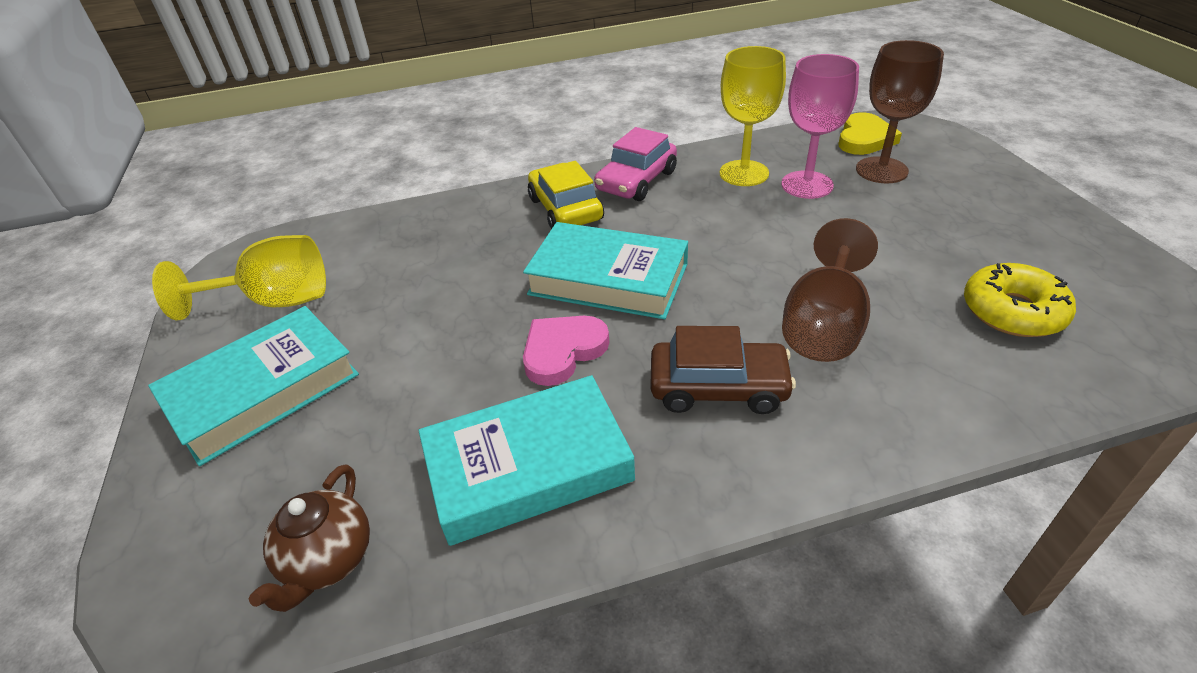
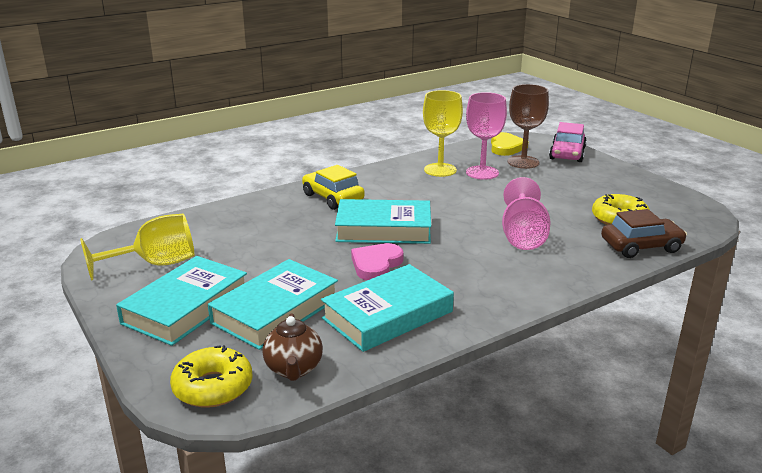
camera: 20 degrees left, 15 degrees down
(198, 571) = (213, 387): none -> yellow donut
(372, 422) = (275, 311): none -> turquoise book
(636, 181) = (372, 179): pink car -> pink car (567, 154)
(718, 387) = (478, 269): brown car -> brown car (641, 246)
(823, 326) = (523, 236): brown goblet -> pink goblet

